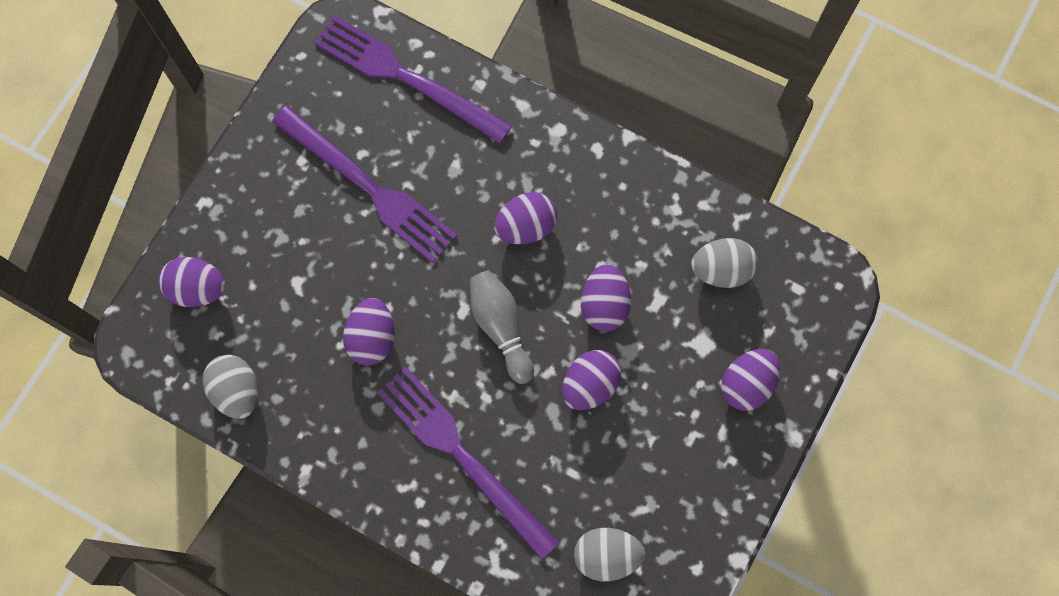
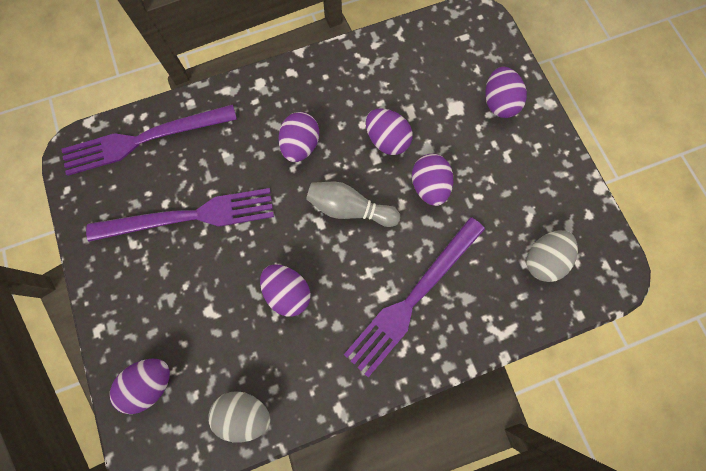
camera: 50 degrees left, 0 degrees up
(464, 457) = (413, 297): purple fork -> purple fork turned 45 degrees counterclockwise
(721, 269) = (420, 65): grey egg -> none

